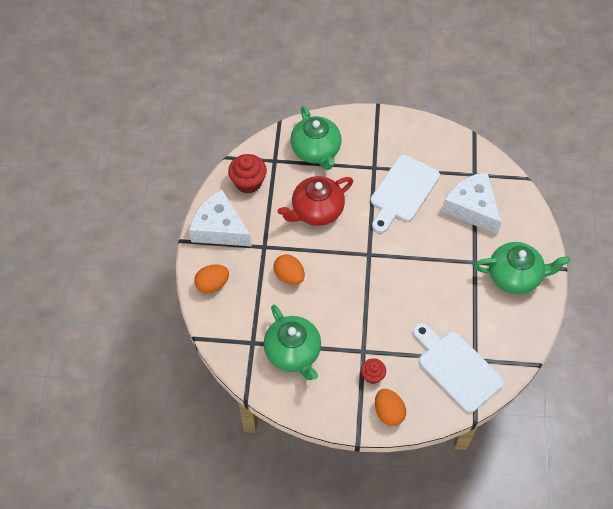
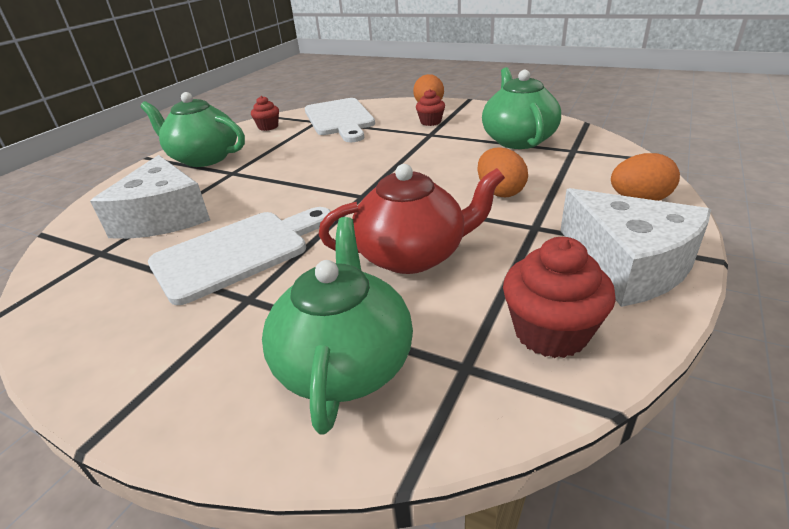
camera: 155 degrees left, 25 degrees down
(510, 339) = (268, 127): none -> red cupcake

